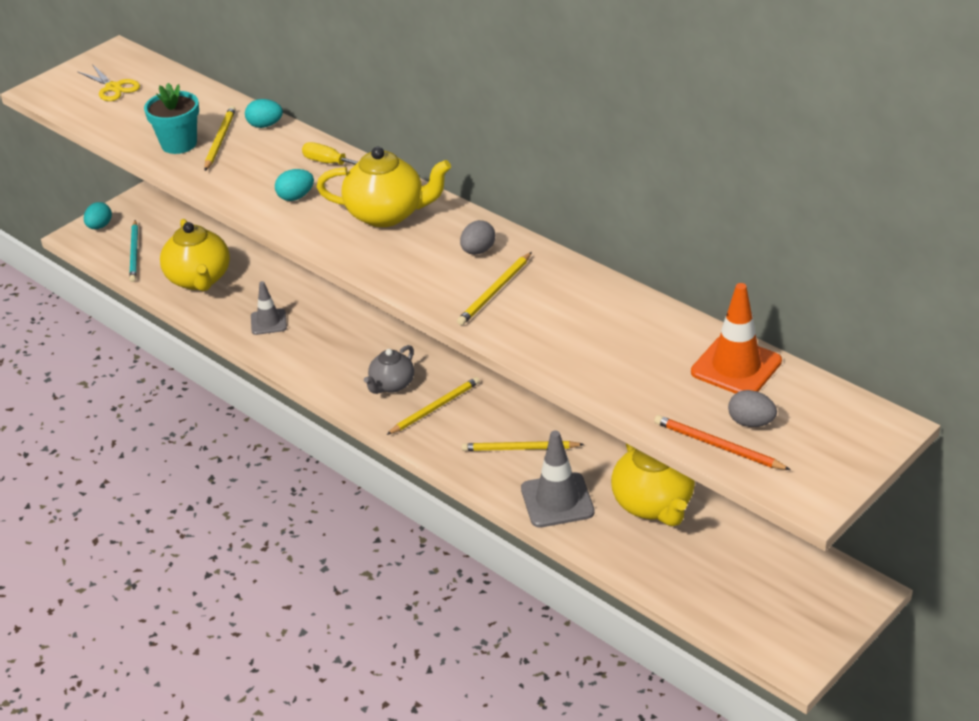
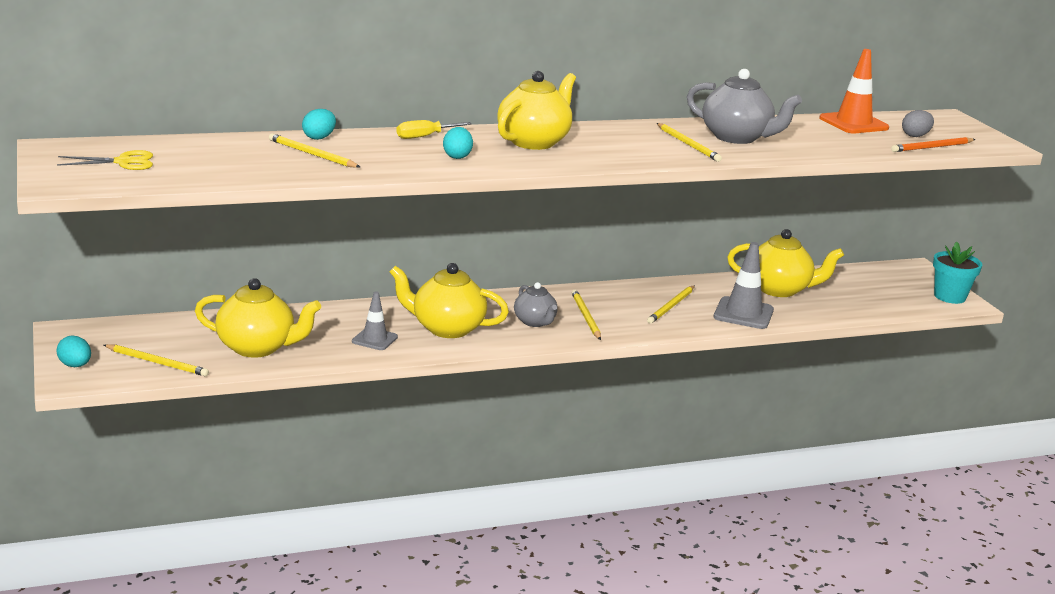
camera: 65 degrees left, 15 degrees down
(134, 253) = (157, 363): turquoise pencil -> yellow pencil
(179, 144) = (288, 166): turquoise flower pot -> turquoise flower pot (949, 297)
(327, 346) = (447, 328): none -> yellow teapot
(478, 251) = (628, 135): grey egg -> none
(561, 311) = (737, 138): none -> grey teapot

